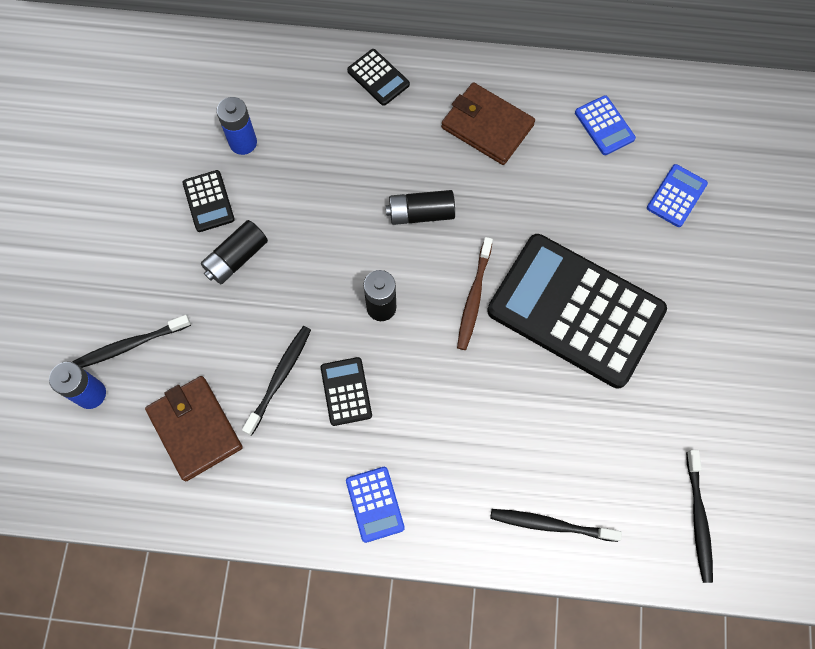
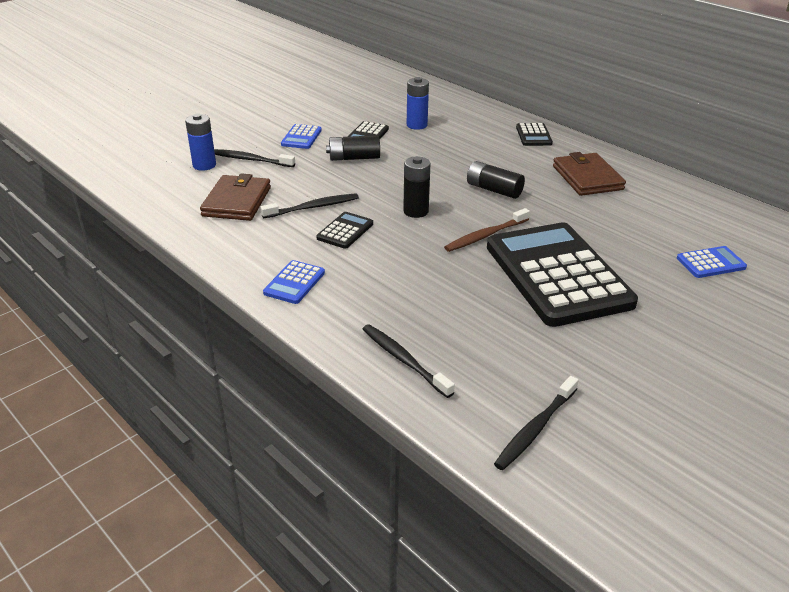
camera: 40 degrees right, 35 degrees down
(604, 126) = (682, 211): blue calculator -> blue calculator (301, 137)

